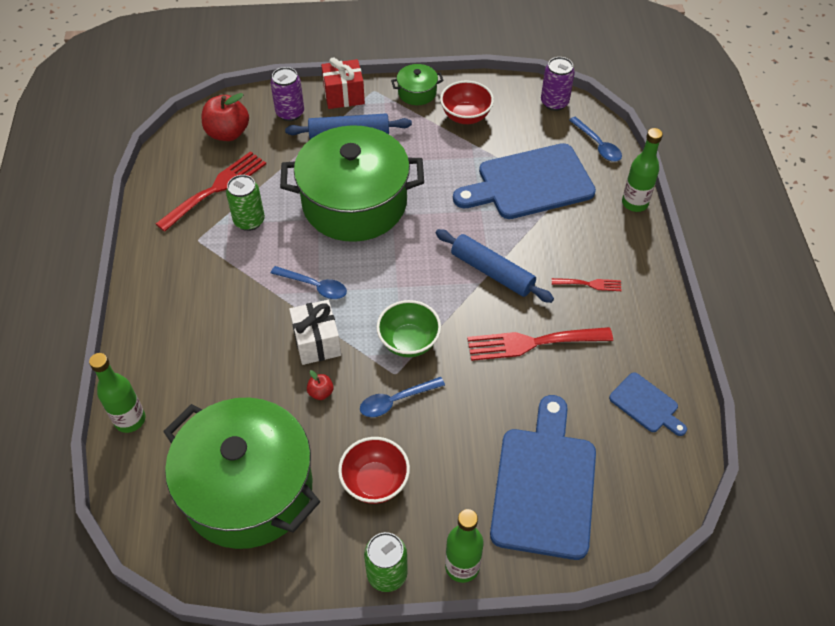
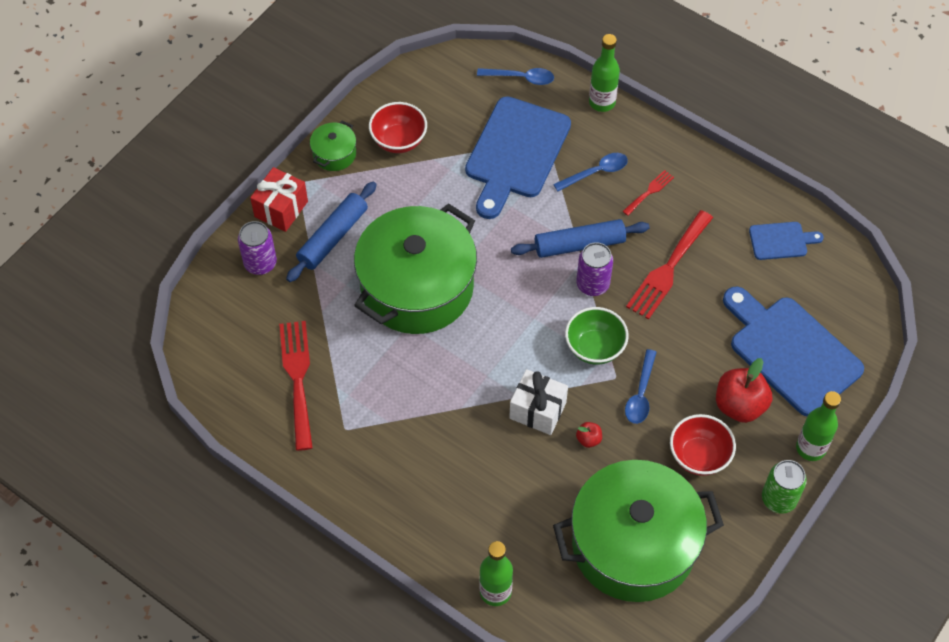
camera: 50 degrees left, 5 degrees up
(228, 133) = (236, 327): red apple -> red apple (739, 405)
(249, 221) = (361, 377): green can -> none
(315, 286) = (480, 375): blue spoon -> blue spoon (596, 172)
(554, 103) = (446, 70): purple can -> purple can (592, 284)

